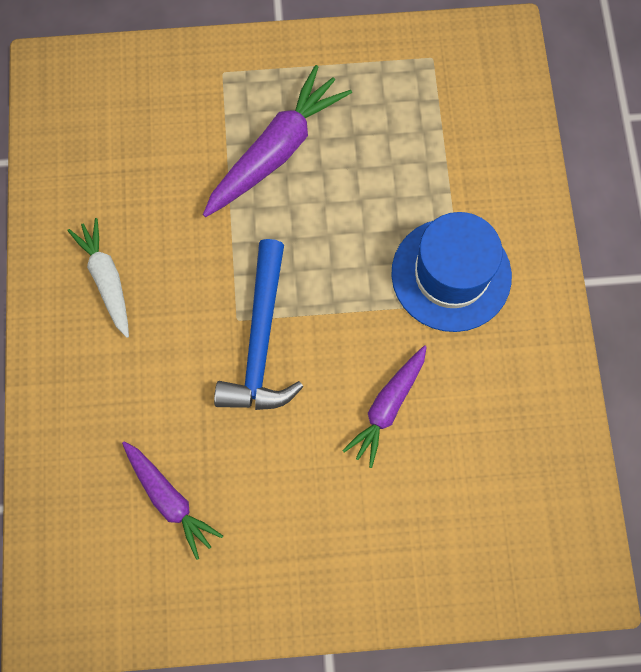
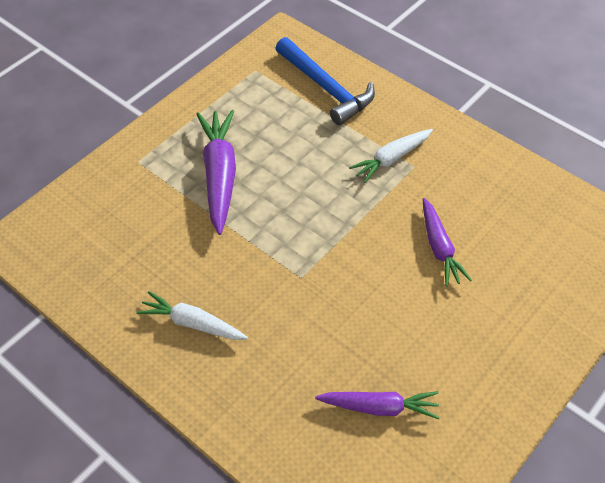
camera: 45 degrees left, 20 degrees down
(261, 341) = (328, 275): blue hammer -> blue hammer (326, 88)
(451, 274) = (391, 159): blue hat -> white carrot

